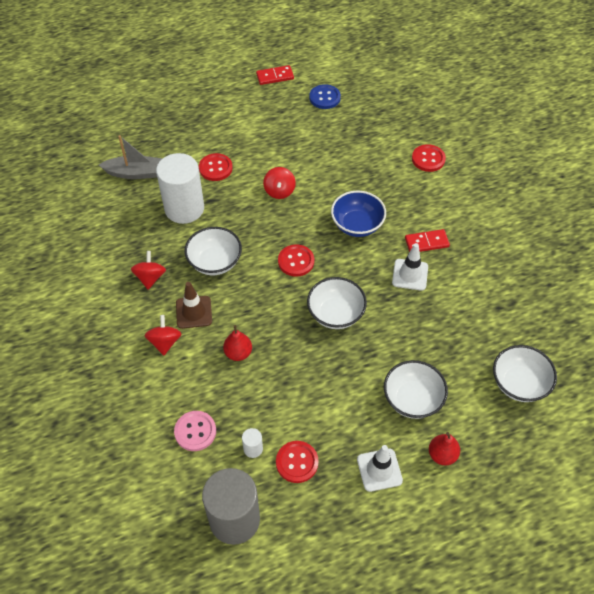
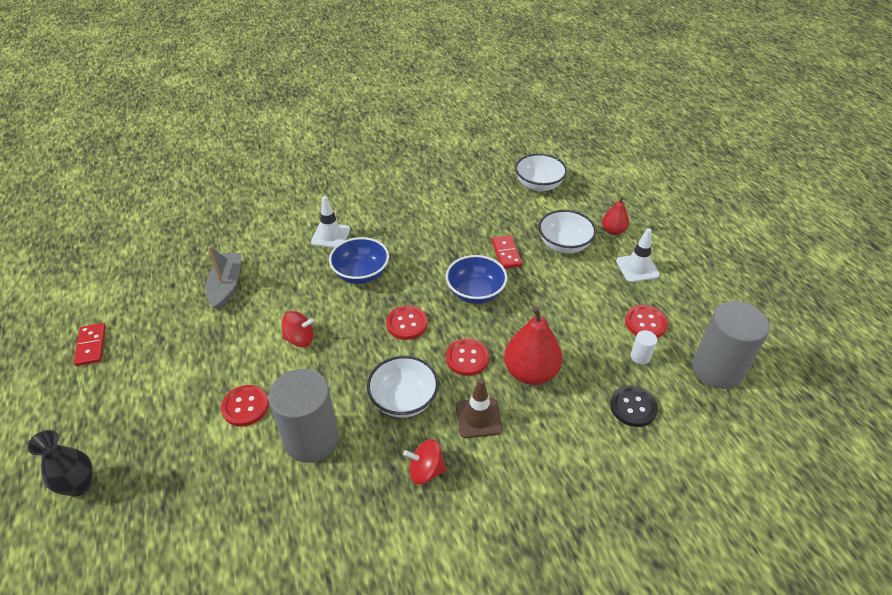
camera: 90 degrees left, 10 degrees down
(136, 173) = (230, 509): grey boat -> grey boat (226, 286)
(162, 100) = (79, 485): none -> black vase
(165, 342) = (523, 445): red spinning top -> none
(184, 208) = (311, 439): white cylinder -> grey cylinder
(195, 431) = (633, 407): pink button -> black button
(238, 353) = (530, 372): red pear -> red pear, size x1.77
(324, 98) = (154, 296): blue button -> none
(335, 314) = (475, 293): white bowl -> blue bowl
(410, 275) = (427, 239): white traffic cone -> white traffic cone (331, 236)
(426, 242) = (389, 226): red domino -> red domino (506, 253)
(428, 159) = (279, 219): red button -> red button (467, 358)

